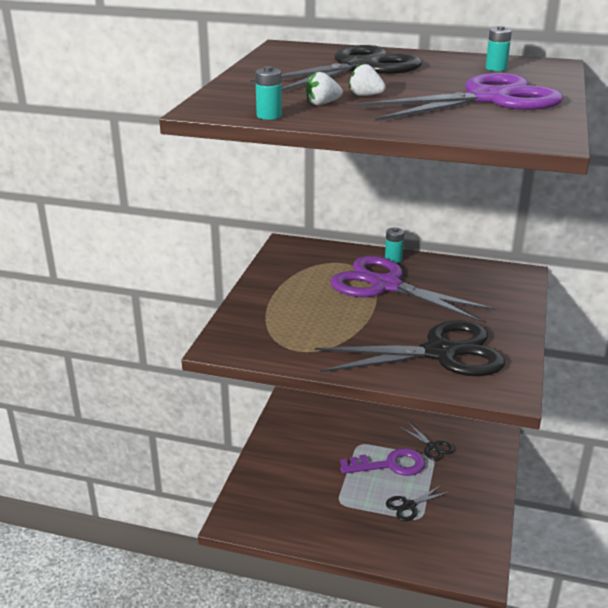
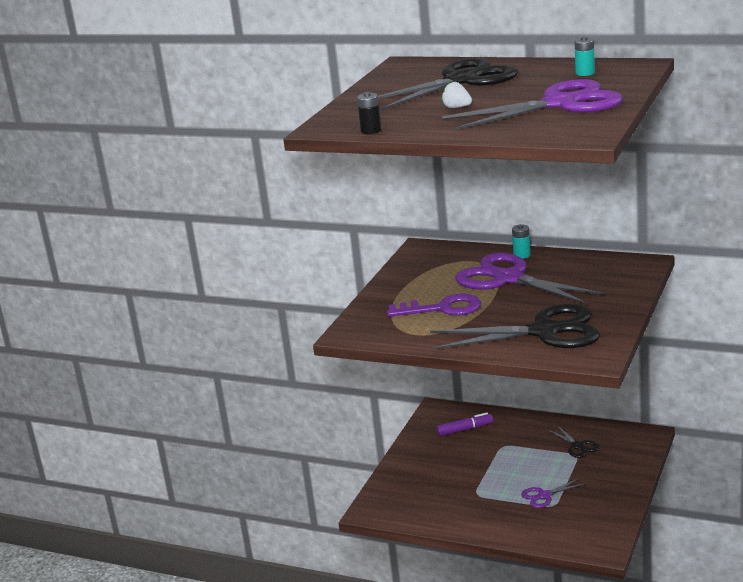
camera: 10 degrees right, 5 degrees down
(269, 116) = (371, 131): turquoise battery -> black battery
(319, 424) = (465, 429): none -> purple marker
(322, 103) = (418, 117): white strawberry -> none
(390, 465) = (531, 462): purple key -> purple key (442, 308)
(409, 506) = (544, 496): black scissors -> purple scissors

